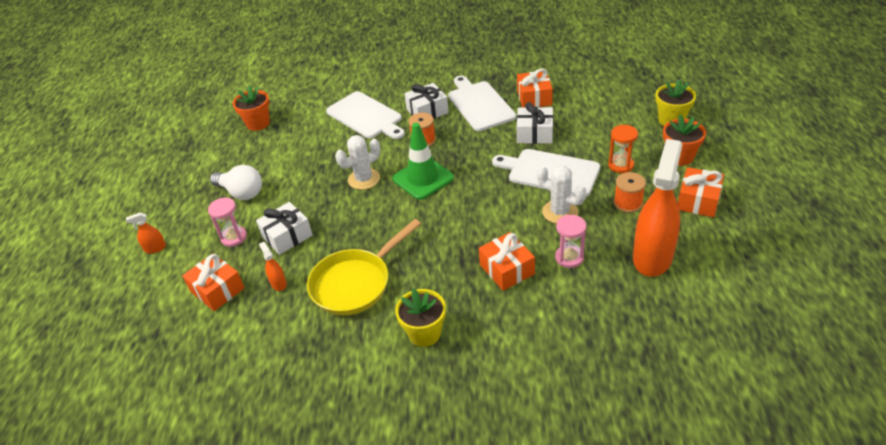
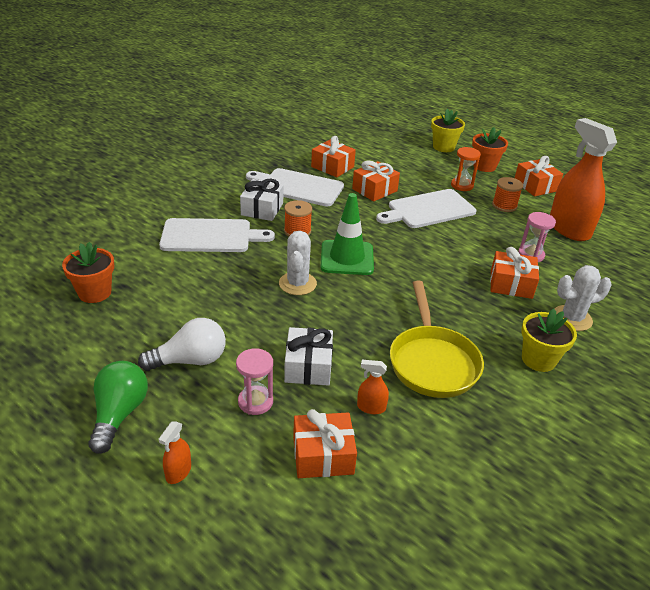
camera: 55 degrees left, 5 degrees down
(175, 201) = (119, 414): none -> green light bulb
(534, 133) = (374, 190): white gift -> orange gift
(560, 212) = (477, 231): white cactus -> white cactus (572, 318)

